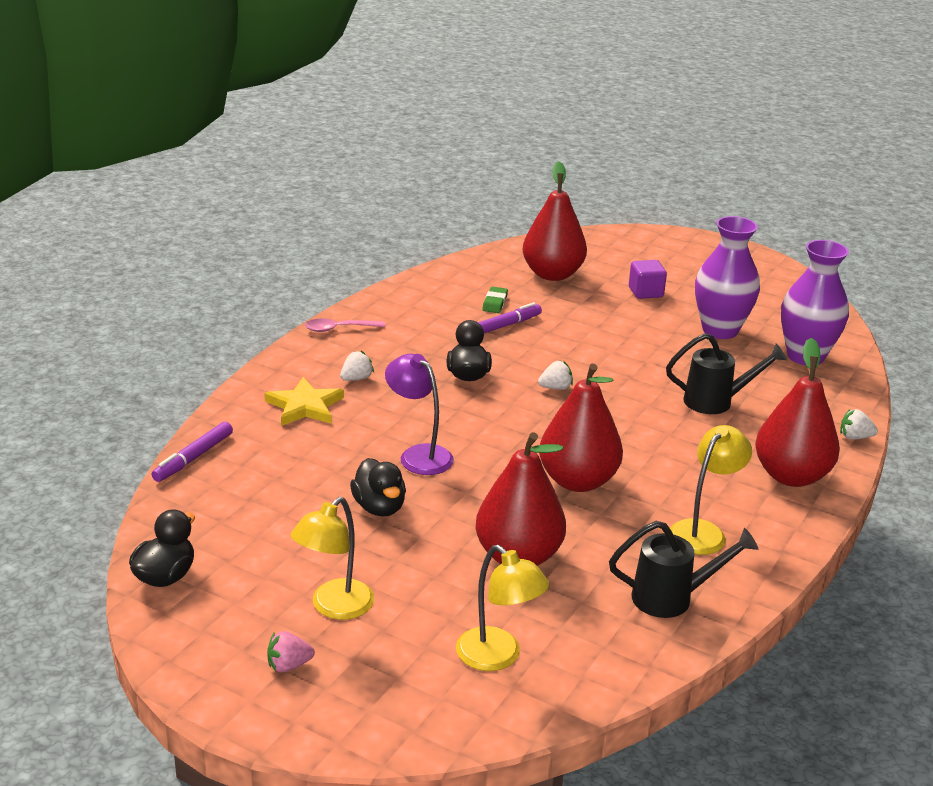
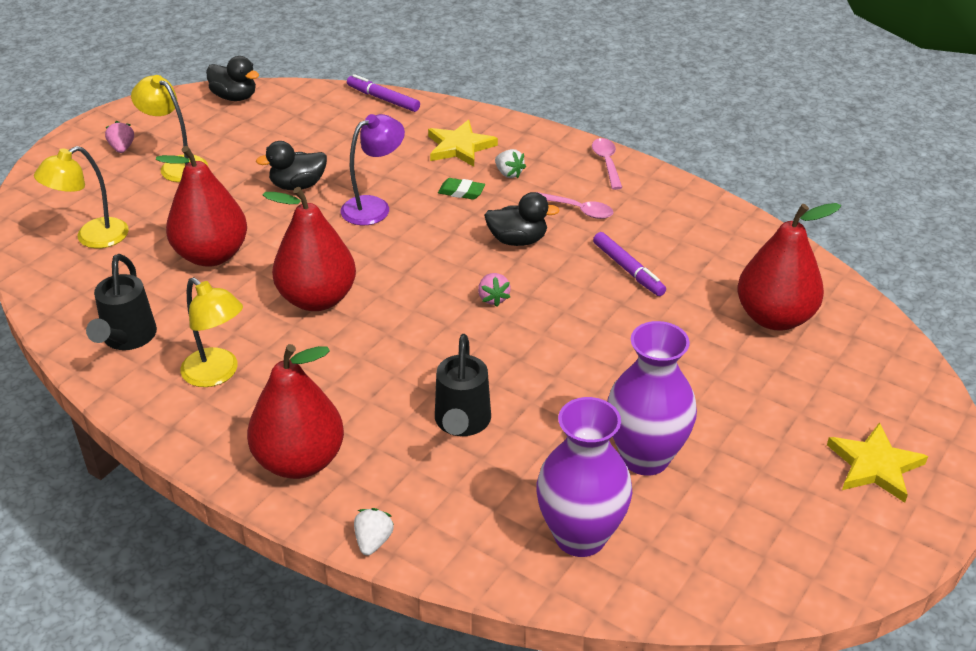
camera: 95 degrees right, 10 degrees up
(417, 345) = (578, 210): none -> pink spoon
(495, 303) = (685, 266): green eraser -> green eraser (461, 192)
(555, 388) = (493, 298): white strawberry -> pink strawberry
(645, 292) = (744, 398): purple cube -> none
(693, 257) = (875, 465): none -> yellow star

